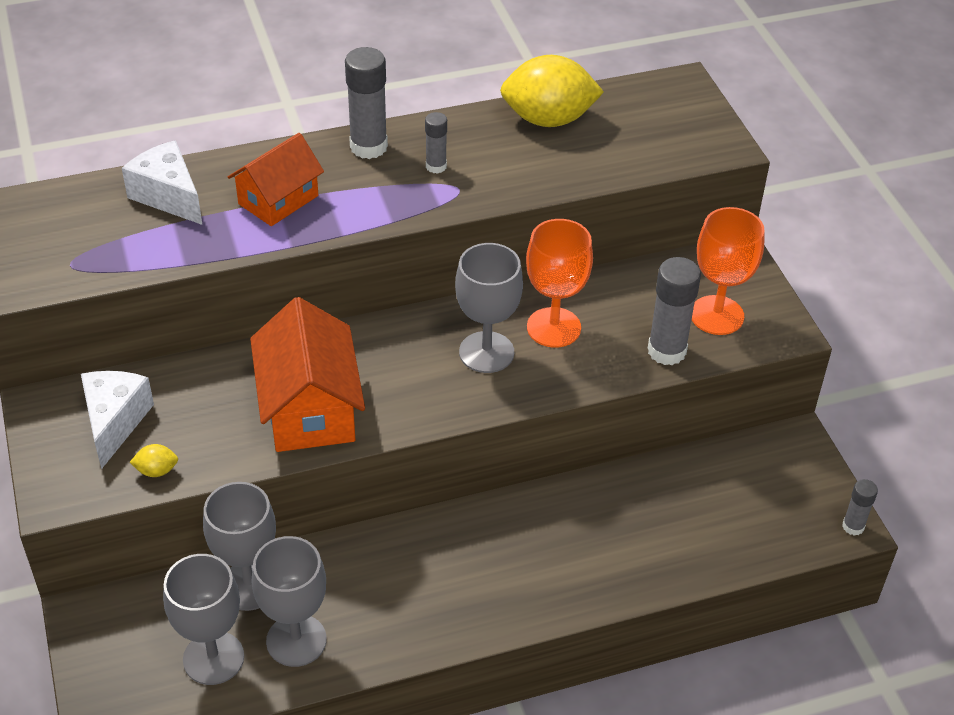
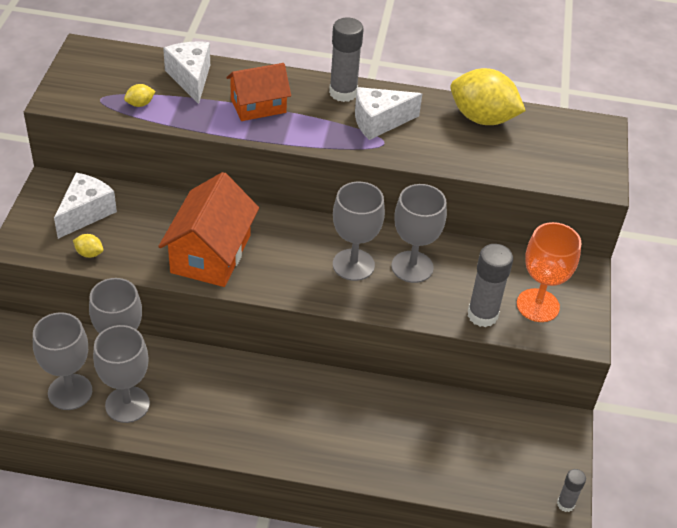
camera: 25 degrees right, 0 degrees up
(127, 252) = (140, 104): none -> yellow lemon
(436, 166) = (379, 122): grey glue stick -> white cheese
(553, 327) = (412, 267): orange goblet -> grey goblet

